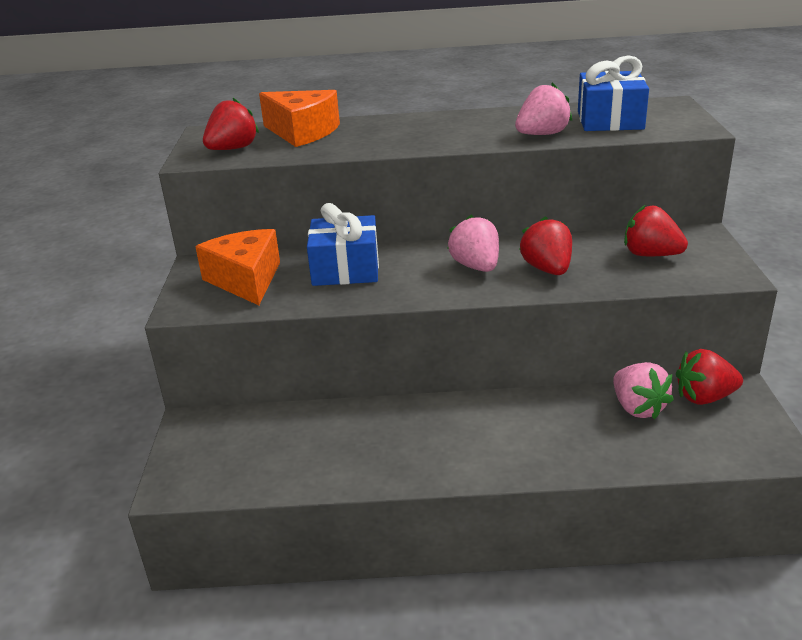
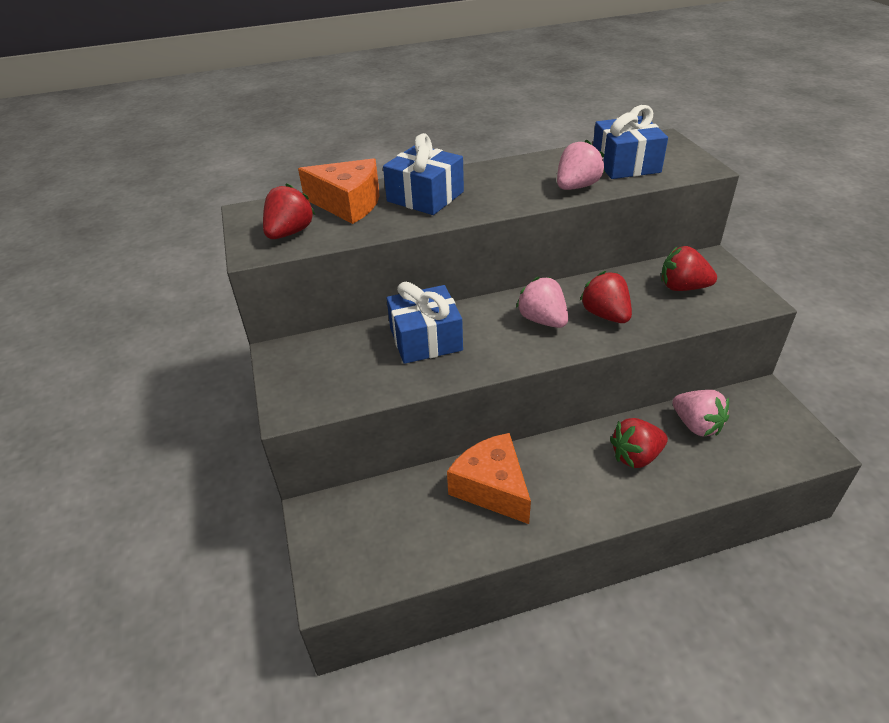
camera: 15 degrees left, 10 degrees up
(246, 280) = (336, 365): orange cheese -> orange cheese (492, 488)
(380, 132) = (425, 197): none -> blue gift
(704, 397) = (742, 405): red strawberry -> red strawberry (636, 456)

